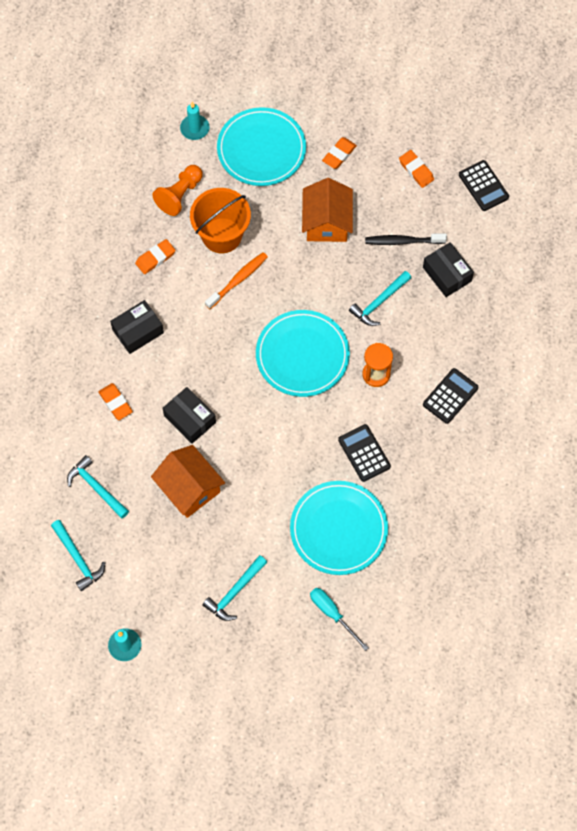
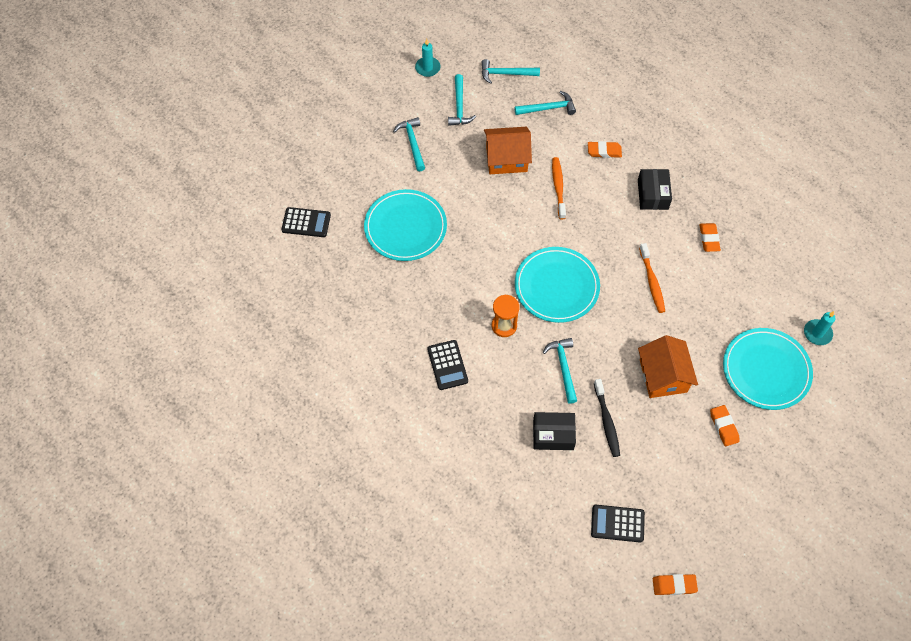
camera: 125 degrees right, 5 degrees down
(155, 577) = (459, 106): none -> turquoise hammer
(180, 195) = (757, 286): orange pawn -> none
(190, 419) = (558, 187): black box -> orange toothbrush
(222, 235) = (700, 294): orange bucket -> none
(327, 222) = (663, 376): orange house -> orange house turned 45 degrees clockwise
(332, 614) = (351, 188): turquoise screwdriver -> none
(364, 453) = (448, 278): black calculator -> black calculator (306, 222)
(403, 241) = (606, 421): black toothbrush -> black toothbrush turned 135 degrees clockwise
(416, 170) = (669, 478): orange eraser -> orange eraser (674, 585)

